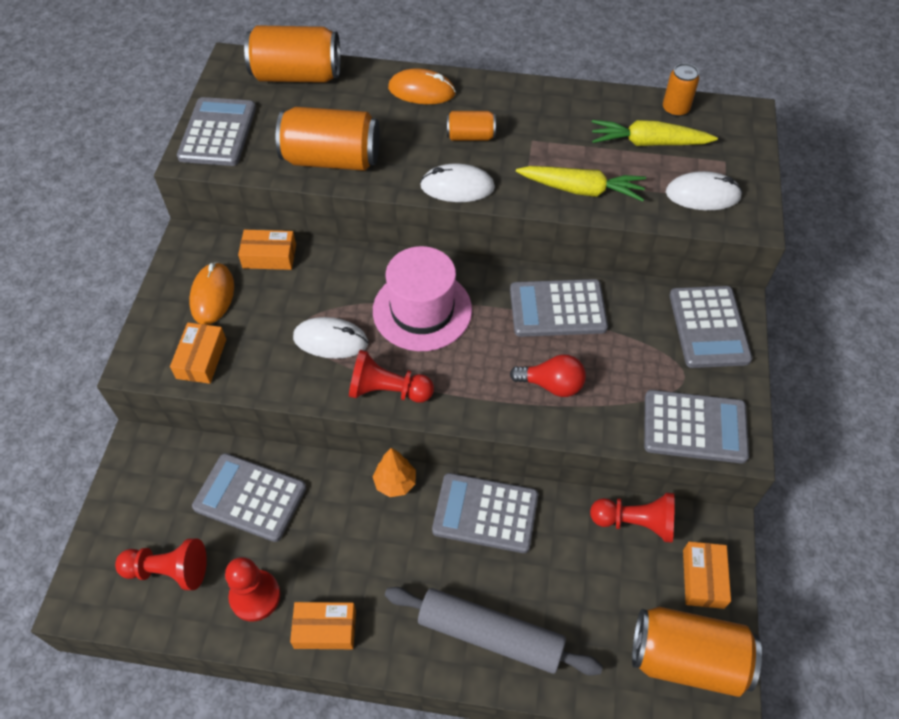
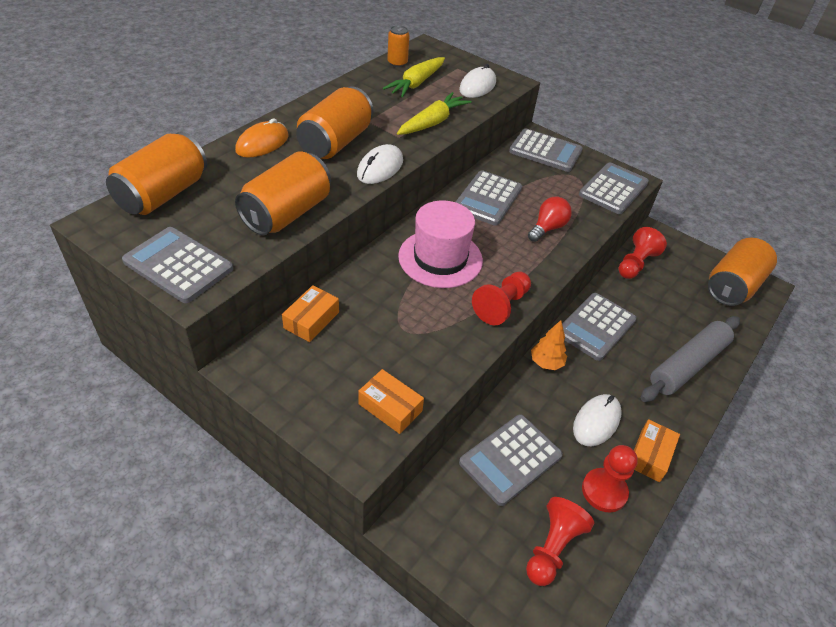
camera: 65 degrees left, 10 degrees down
(212, 295) = (323, 374): orange mouse -> none
(330, 340) = (432, 318): white mouse -> white mouse (596, 422)
(470, 136) = (335, 142): orange can -> orange can, size x1.91
(703, 578) = (685, 255): orange box -> none

